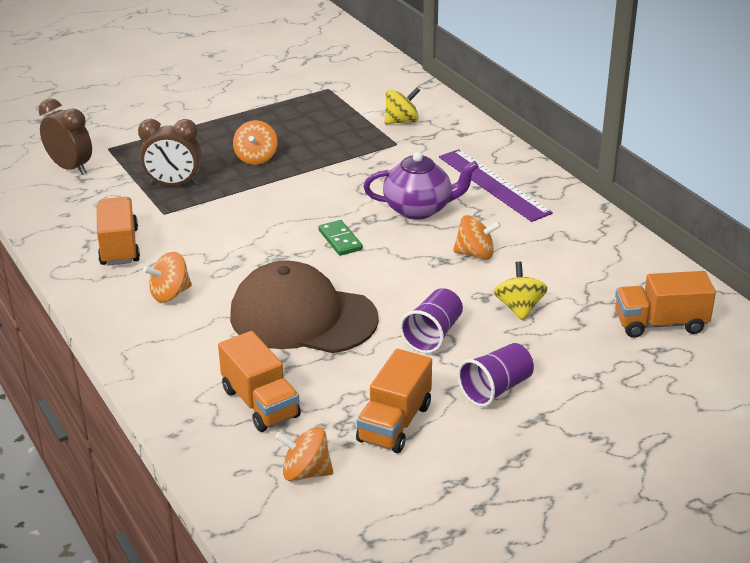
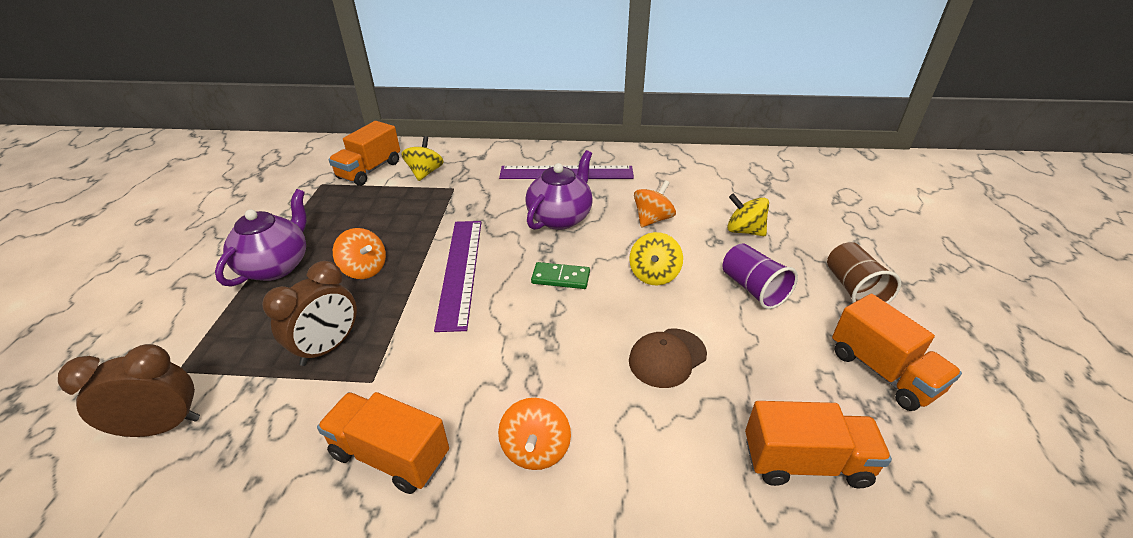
camera: 55 degrees left, 5 degrees up
(221, 125) = (276, 266): none -> purple teapot
(298, 195) = (460, 271): none -> purple ruler
(302, 317) = (667, 357): brown cap -> brown cap, size x0.49
(306, 472) = (952, 479): orange spinning top -> none
(394, 280) = (654, 274): none -> yellow spinning top
(496, 389) = (853, 289): purple cup -> brown cup
(660, 324) = (805, 184): orange truck -> orange truck (370, 170)

